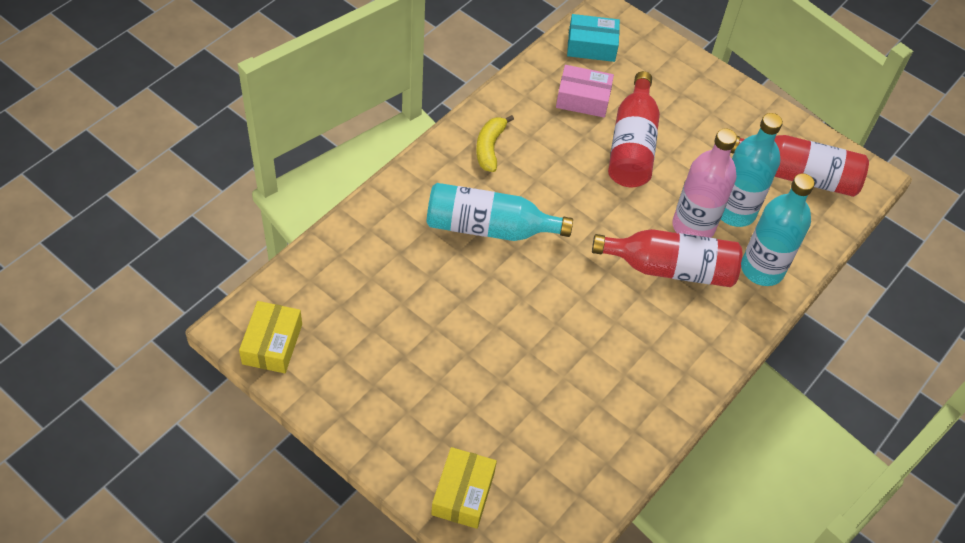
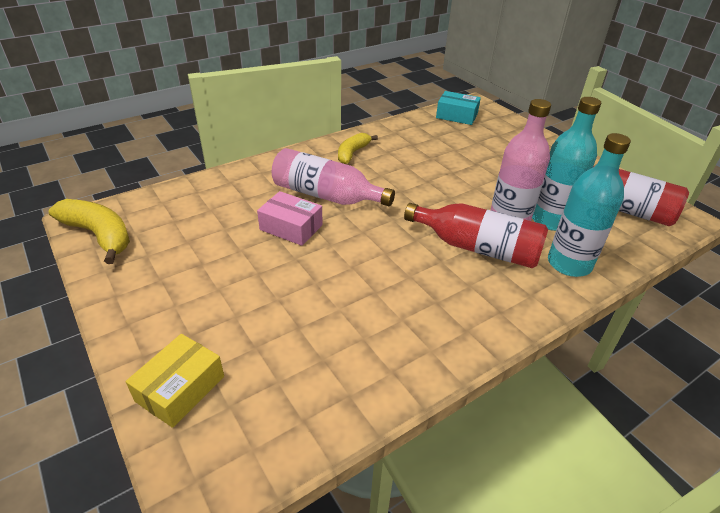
camera: 20 degrees right, 15 degrees down
(272, 344) = (99, 235): yellow box -> yellow banana
(489, 227) = (326, 195): turquoise bottle -> pink bottle
(583, 99) = (439, 139): pink box -> pink box (291, 227)
(632, 145) = (469, 168): red bottle -> none

